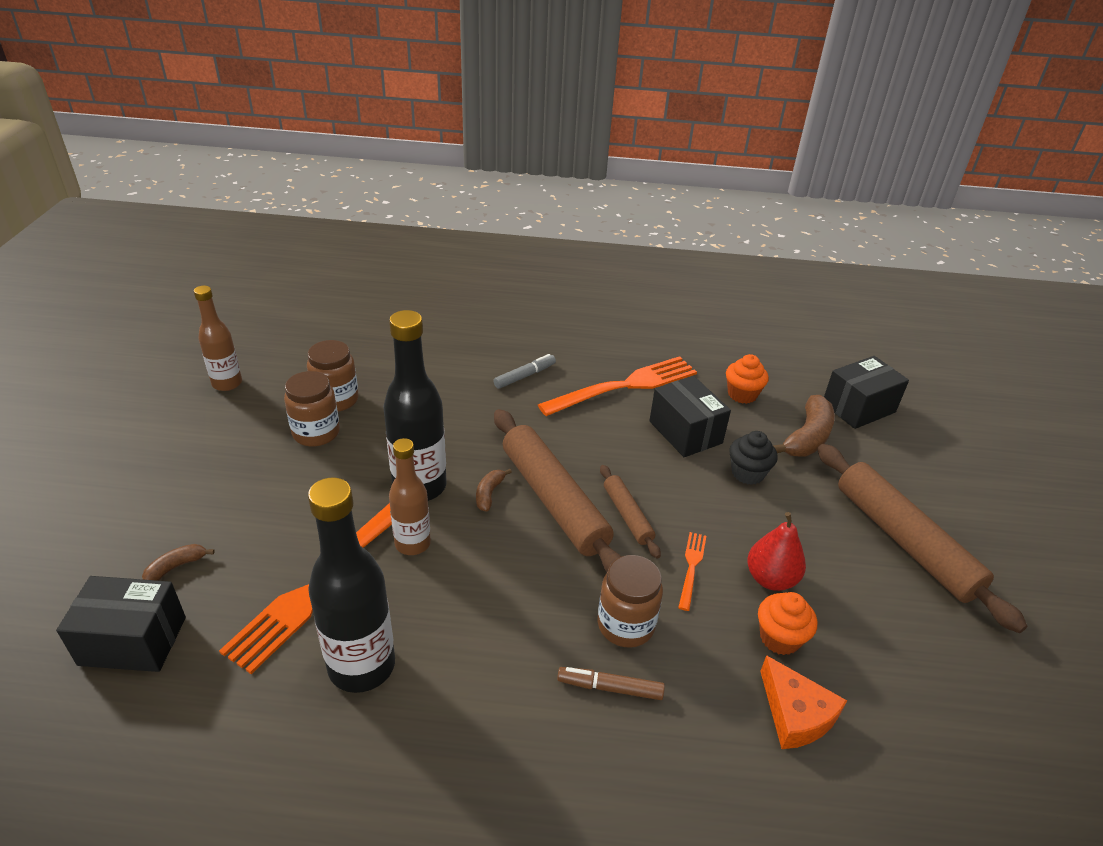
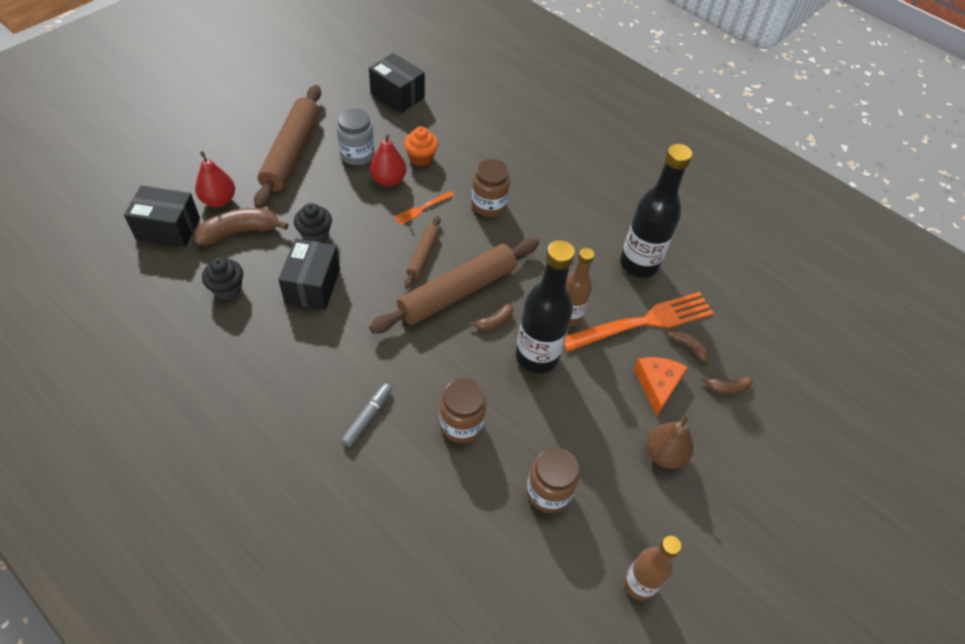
camera: 145 degrees left, 15 degrees up
(133, 641) = (761, 350): black box -> black box (397, 95)
(235, 471) = (664, 454): none -> brown pear
(242, 588) = (688, 347): none -> brown banana
(316, 433) = (585, 459): brown jar -> brown jar (461, 424)
(525, 376) = (368, 417): grey marker -> grey marker turned 120 degrees clockwise
(553, 500) = (457, 292): brown rolling pin -> brown rolling pin turned 45 degrees clockwise
(610, 688) = (524, 187): brown marker -> none
(625, 386) = (301, 353): orange fork -> none
(742, 394) = (227, 289): orange cupcake -> black cupcake
(795, 714) = (453, 134): orange cheese -> orange cheese (657, 384)
(846, 588) = (357, 154): none -> grey jar
(869, 451) = (219, 200): none -> red pear

